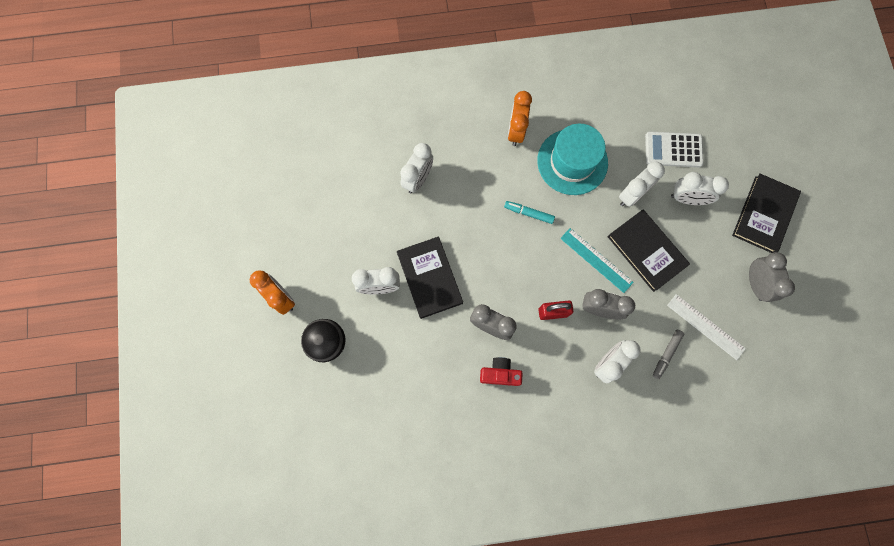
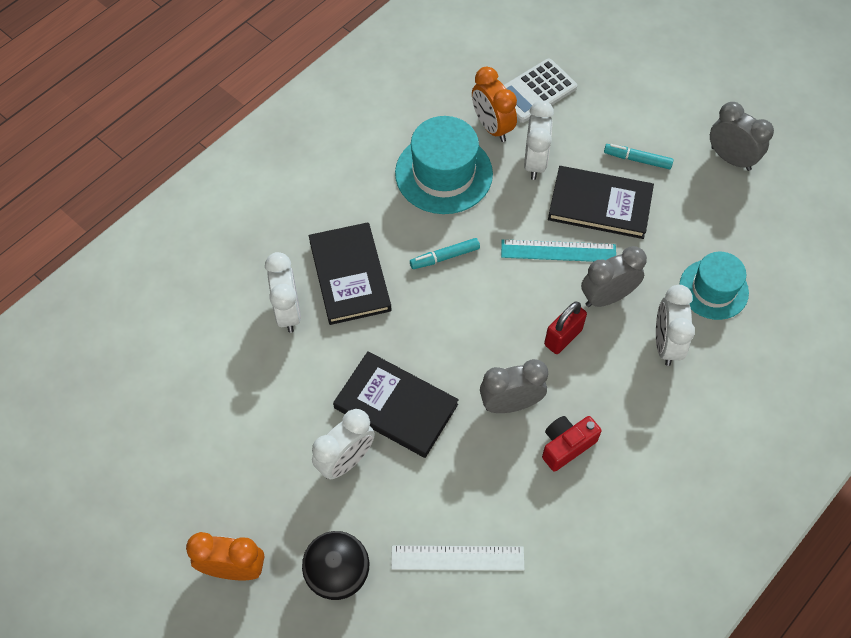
camera: 40 degrees left, 15 degrees down
(516, 131) = (355, 185): orange clock -> orange clock (492, 127)
(666, 354) = (713, 289): grey marker -> turquoise hat
(687, 199) = (592, 127): white clock -> none
(696, 240) = (637, 160): none -> turquoise marker
(705, 327) = (724, 234): white ruler -> white ruler (457, 558)
(764, 214) = (677, 90): black book -> black book (349, 275)

